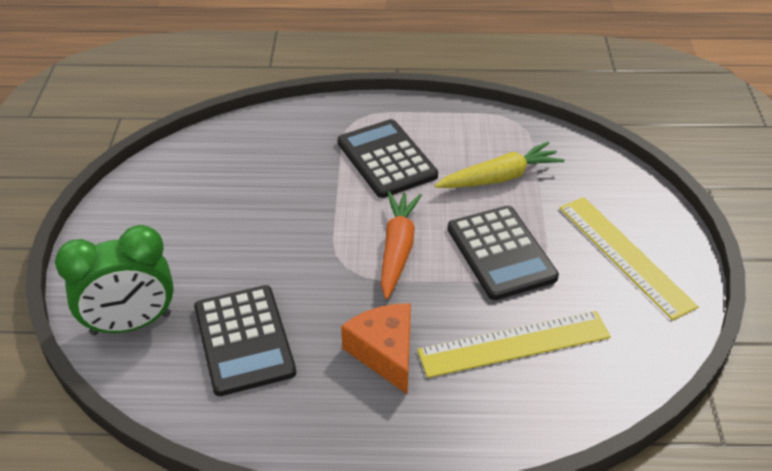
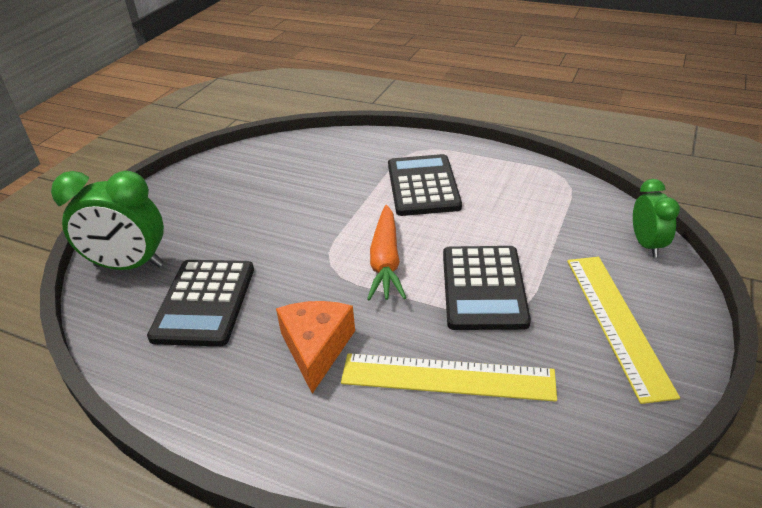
camera: 25 degrees right, 5 degrees down
(397, 249) = (386, 261): orange carrot -> orange carrot turned 150 degrees clockwise
(499, 177) = (520, 222): yellow carrot -> none
(617, 175) = (646, 245): none -> green clock

